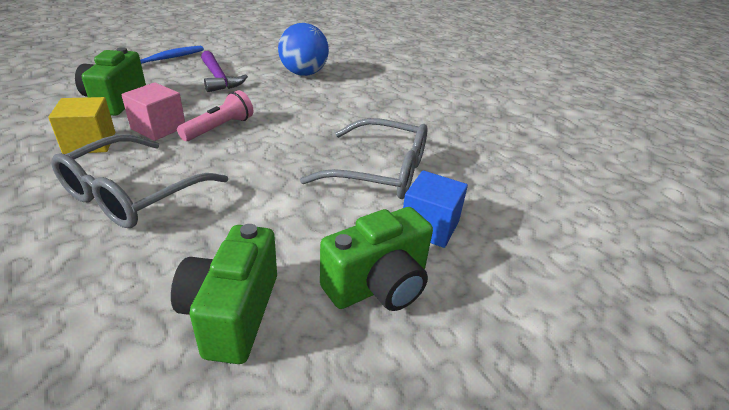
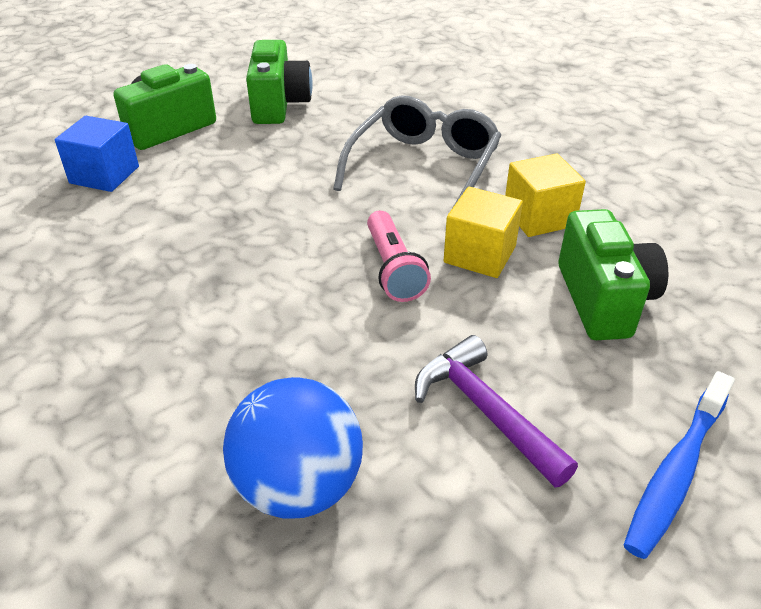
camera: 175 degrees right, 5 degrees up
(158, 128) = (479, 254): pink cube -> yellow cube
(219, 128) = (393, 269): pink flashlight -> pink flashlight turned 45 degrees counterclockwise
(381, 172) = (144, 230): grey glasses -> none

